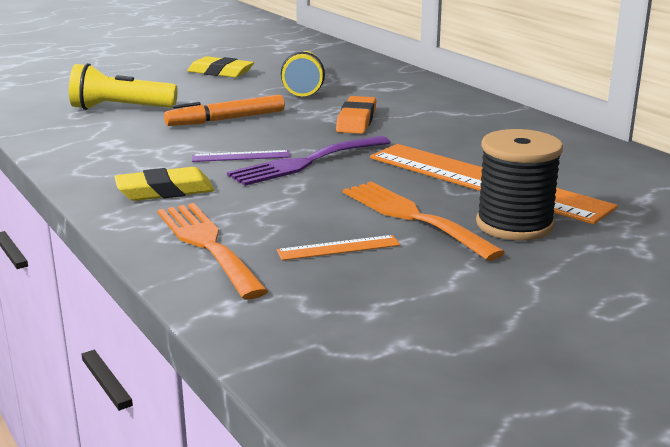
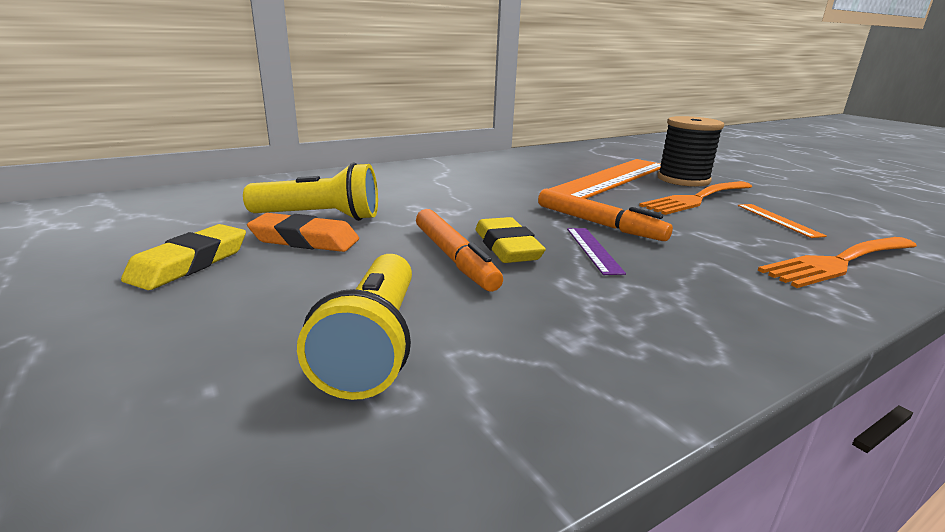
camera: 90 degrees left, 0 degrees up
(165, 191) = (732, 286): yellow eraser -> yellow eraser (507, 247)
(305, 162) = (598, 224): purple fork -> orange marker
(356, 121) = (464, 202): orange eraser -> orange eraser (305, 240)

